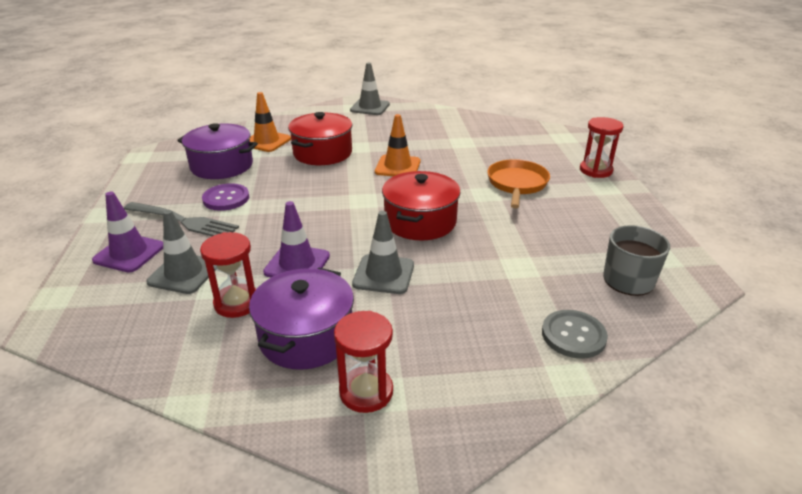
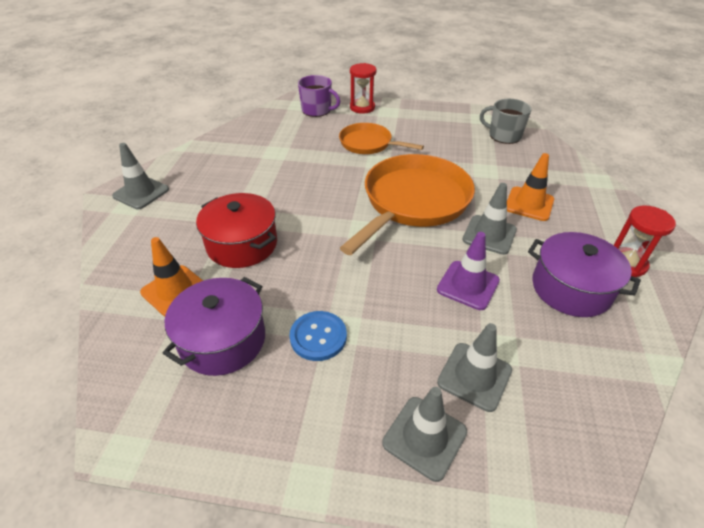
camera: 75 degrees left, 10 degrees up
(129, 253) = (424, 437): purple traffic cone -> grey traffic cone
(183, 221) = (360, 381): grey fork -> none
(226, 198) = (318, 337): purple button -> blue button
(237, 303) = (527, 331): red hourglass -> none
(397, 167) = (305, 197): orange traffic cone -> orange traffic cone (529, 204)
(420, 221) = (413, 202): red pot -> orange pan
(562, 147) = (317, 110): none -> purple mug
(573, 335) = (560, 169): grey button -> none

